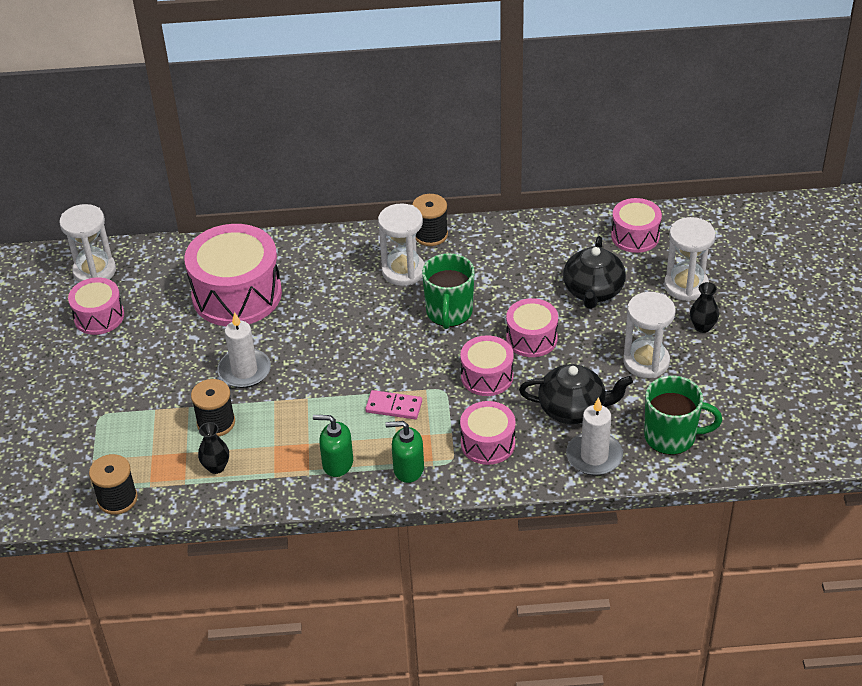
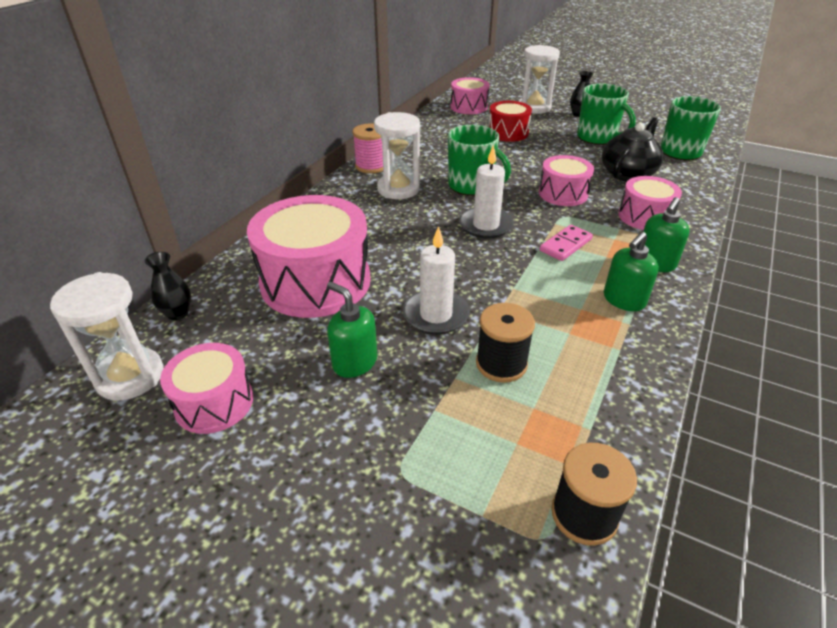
camera: 60 degrees left, 5 degrees down
(170, 355) = (354, 362): none -> green soap dispenser
(216, 467) = (577, 390): black vase -> black vase (177, 313)
(430, 235) = (371, 166): black spool -> pink spool
(531, 338) = (535, 165): pink drum -> none
(593, 291) = (508, 133): black teapot -> red drum
(594, 456) = (686, 181): white candle -> white candle (486, 225)
(646, 362) = (597, 138): white hourglass -> green mug

